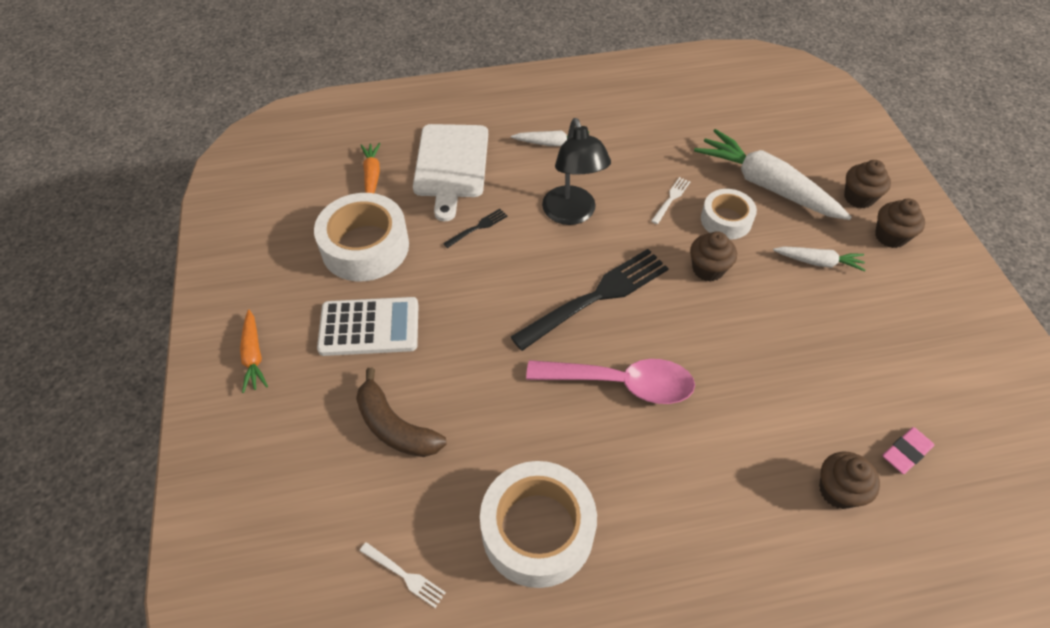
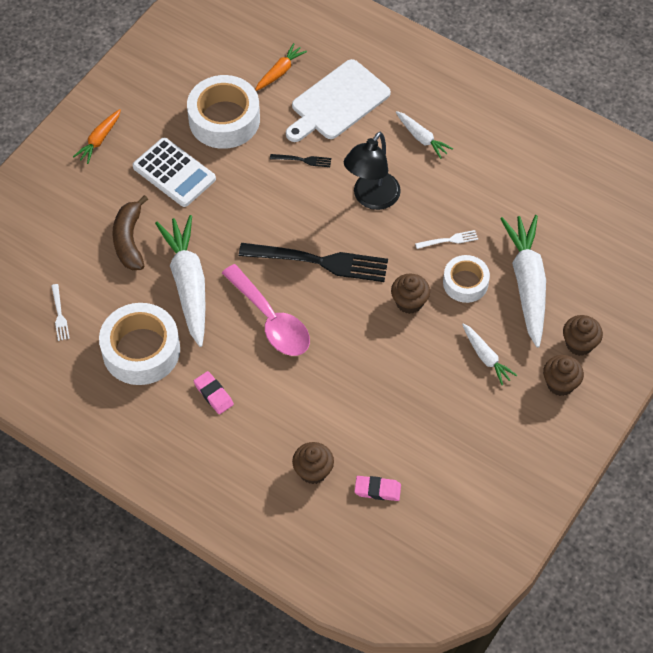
camera: 45 degrees right, 5 degrees up
(505, 418) = (188, 284): none -> white carrot
(661, 505) = (213, 394): none -> pink eraser

